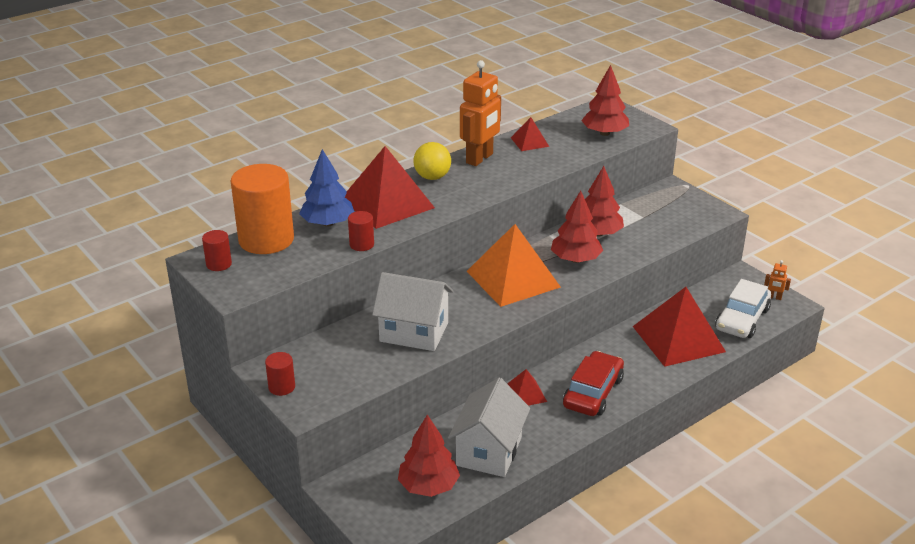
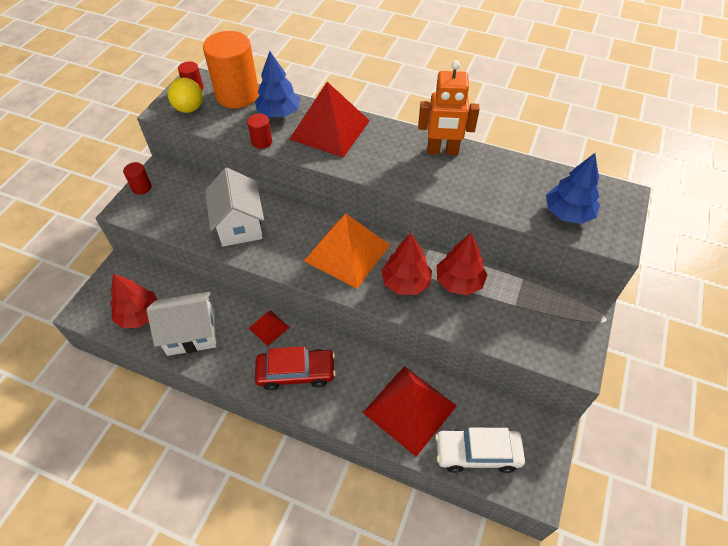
camera: 60 degrees right, 20 degrees up
(432, 177) = (388, 137): yellow ball -> yellow ball (189, 109)
(529, 142) = (500, 169): red pyramid -> none
(604, 133) = (568, 213): red tree -> blue tree
(774, 297) = (536, 471): orange robot -> none

